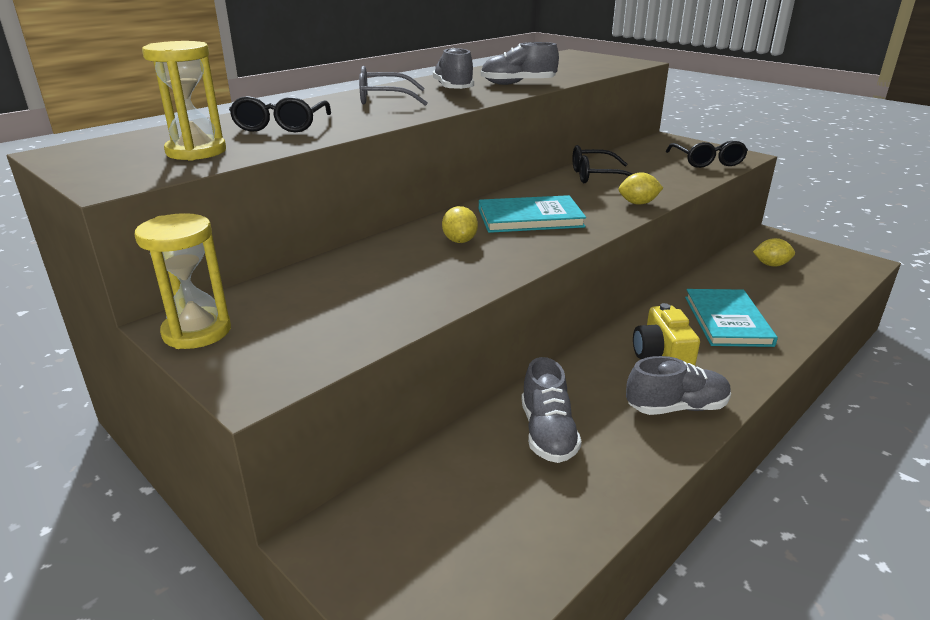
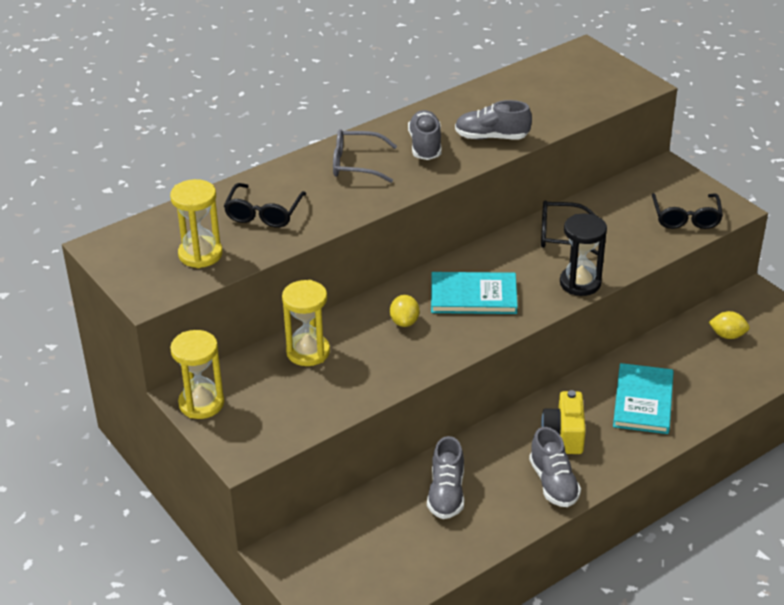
camera: 10 degrees right, 10 degrees up
(346, 272) = (308, 352): none -> yellow hourglass
(638, 203) = (580, 283): yellow lemon -> black hourglass
(676, 407) = (553, 483): grey shoe -> grey shoe turned 75 degrees clockwise

